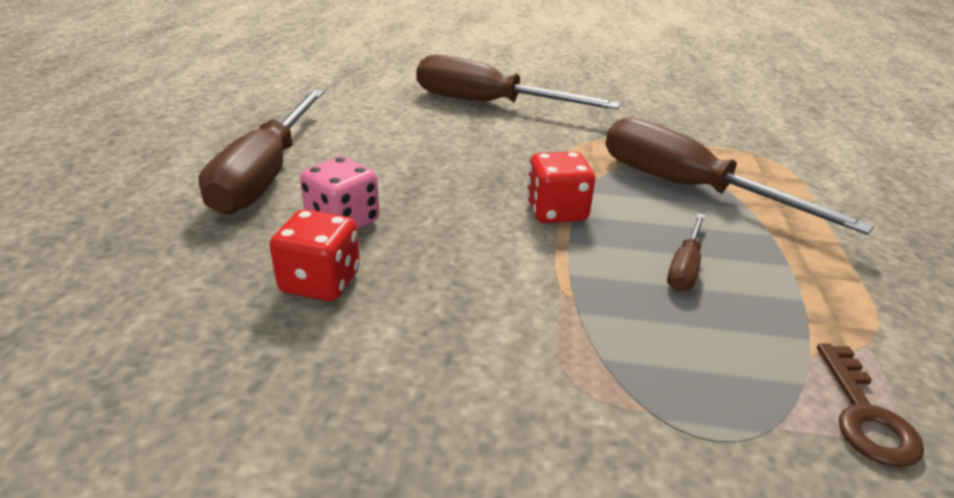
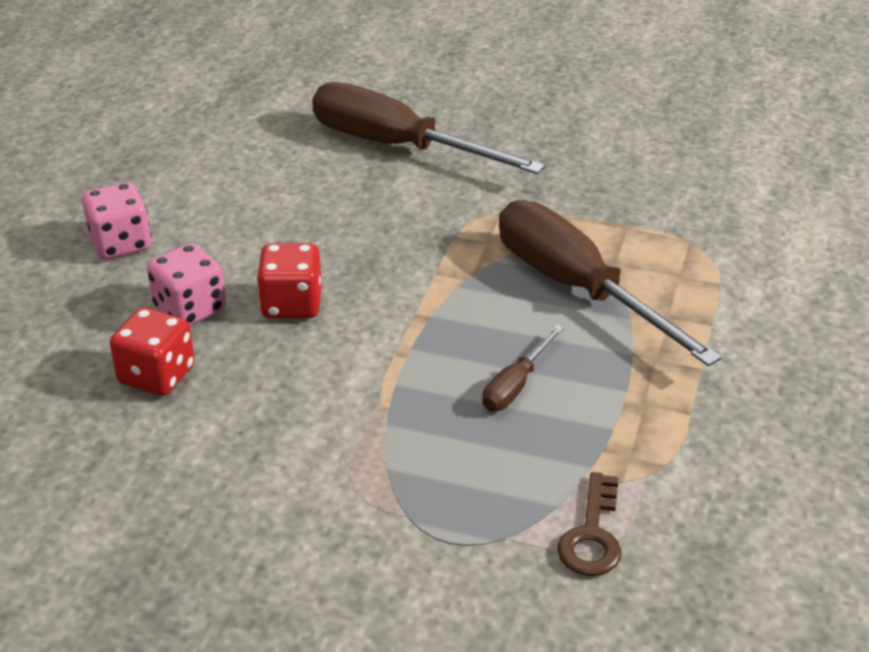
camera: 10 degrees right, 5 degrees up
(266, 174) = (121, 243): brown screwdriver -> pink dice
(556, 211) = (414, 310): red dice -> red dice (292, 304)

